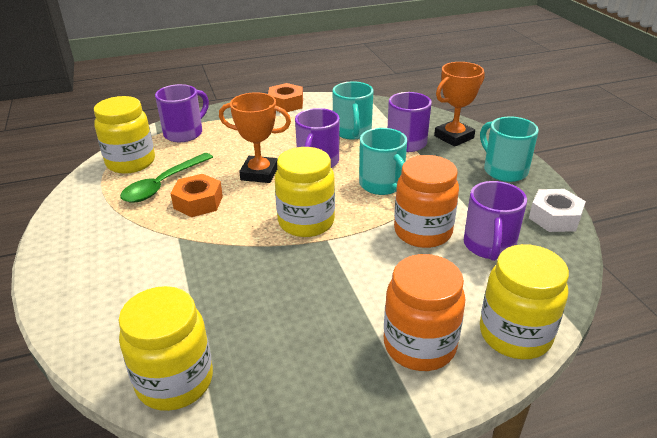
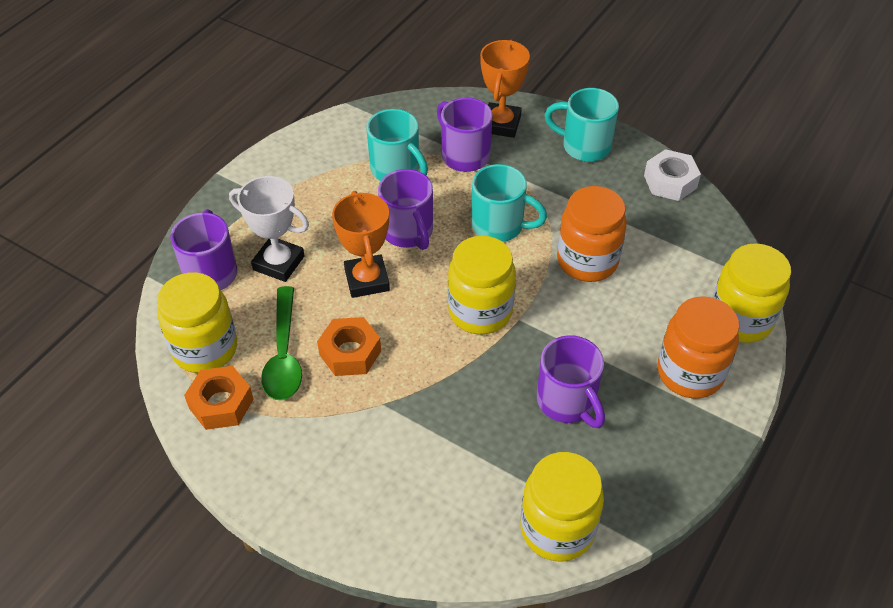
camera: 40 degrees left, 15 degrees up
(224, 144) = (279, 263): none -> white trophy
(259, 173) = (367, 280): orange trophy -> orange trophy turned 75 degrees counterclockwise
(286, 104) = (275, 164): orange nut -> orange nut (221, 403)
(489, 246) = (650, 244): purple mug -> purple mug (567, 402)

